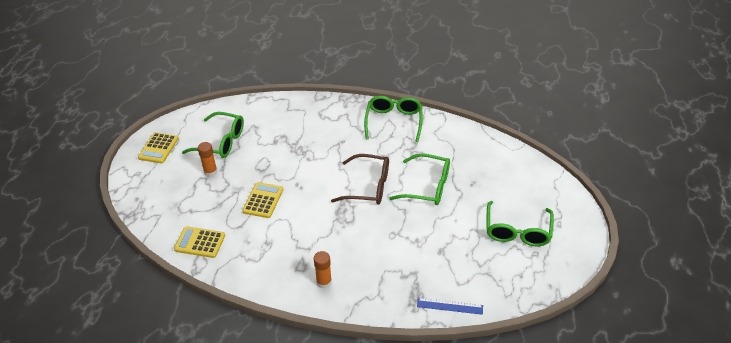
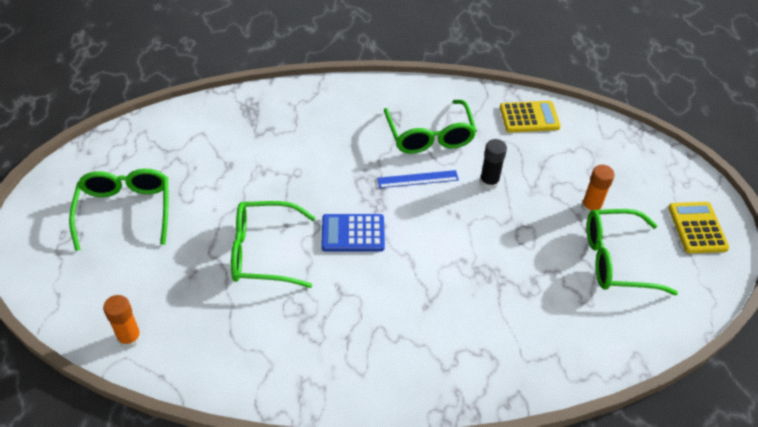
camera: 160 degrees right, 5 degrees up
(263, 200) = (489, 182): yellow calculator -> black glue stick
(324, 282) = (361, 105): orange glue stick -> orange glue stick (130, 338)
(368, 186) = (353, 233): brown glasses -> blue calculator
(394, 122) = (351, 371): green glasses -> green glasses (429, 136)
(450, 306) = (210, 109): blue ruler -> blue ruler (418, 179)

